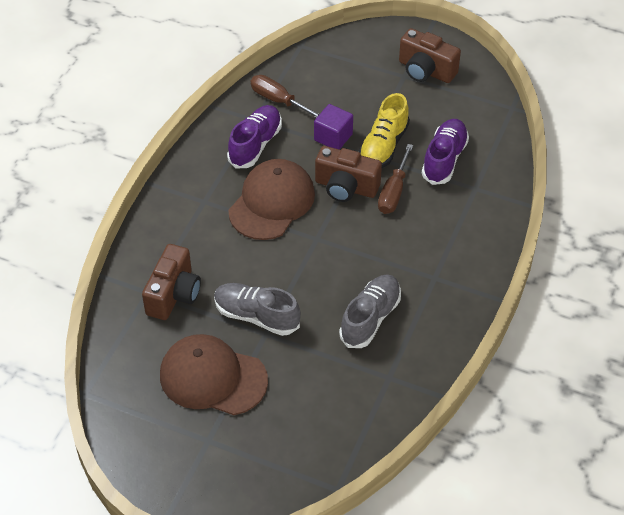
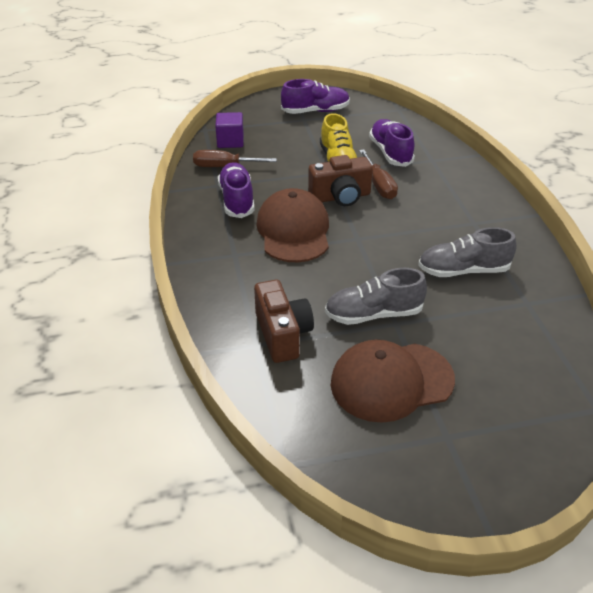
camera: 35 degrees left, 10 degrees down
(333, 137) = (294, 172): purple cube -> purple cube (230, 141)
(370, 318) = (463, 270): grey shoe -> grey shoe turned 90 degrees counterclockwise
(426, 70) = (315, 111): brown camera -> purple shoe

